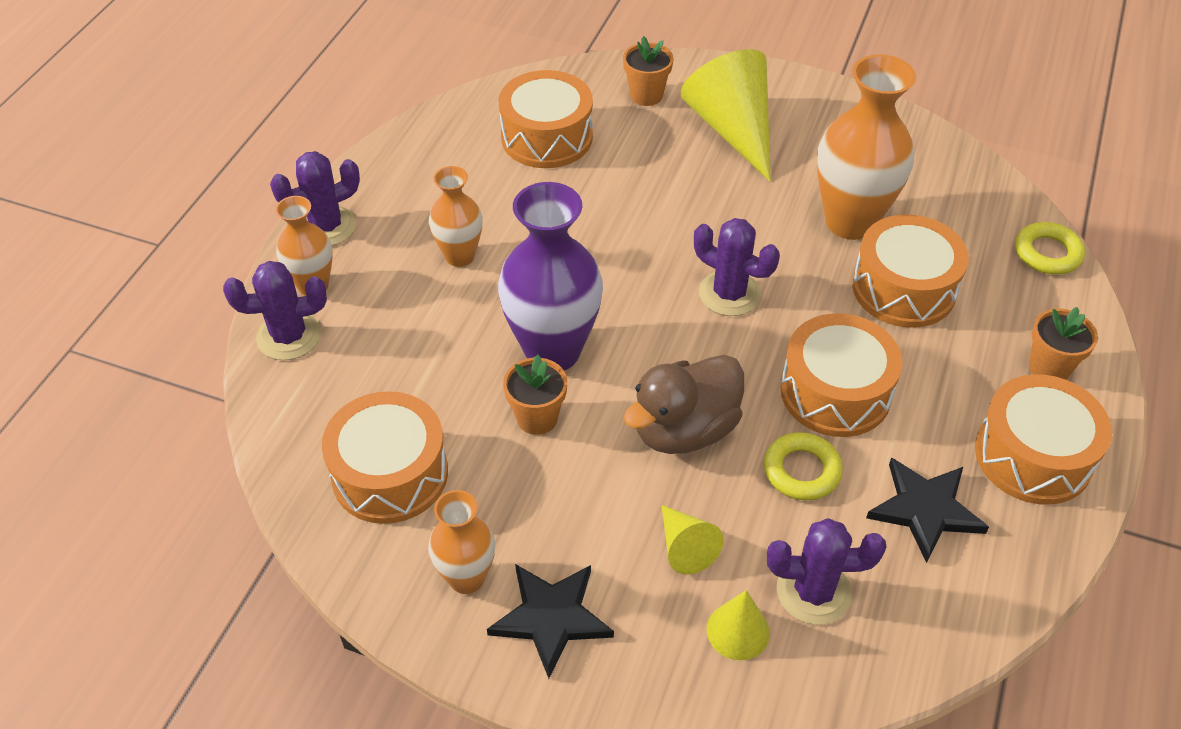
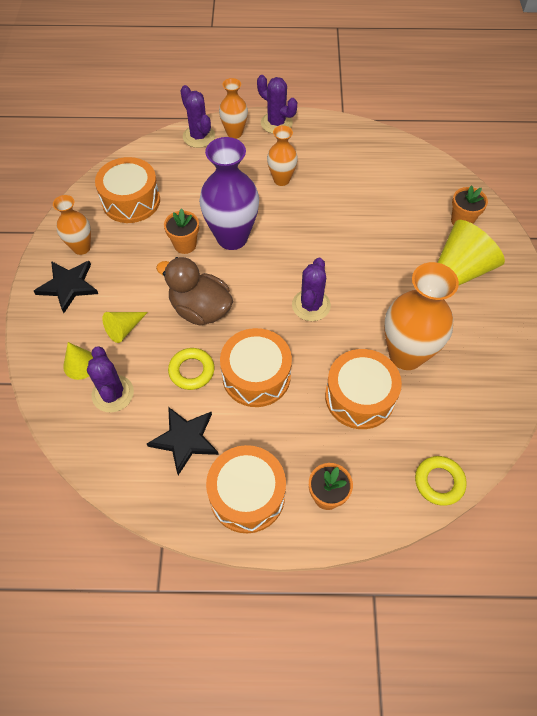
camera: 70 degrees right, 10 degrees up
(547, 137) = (394, 186): orange drum -> none

